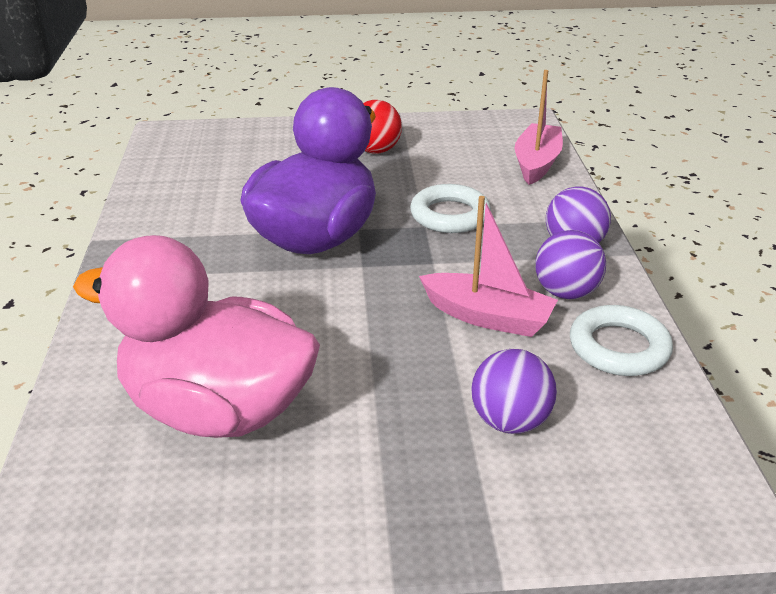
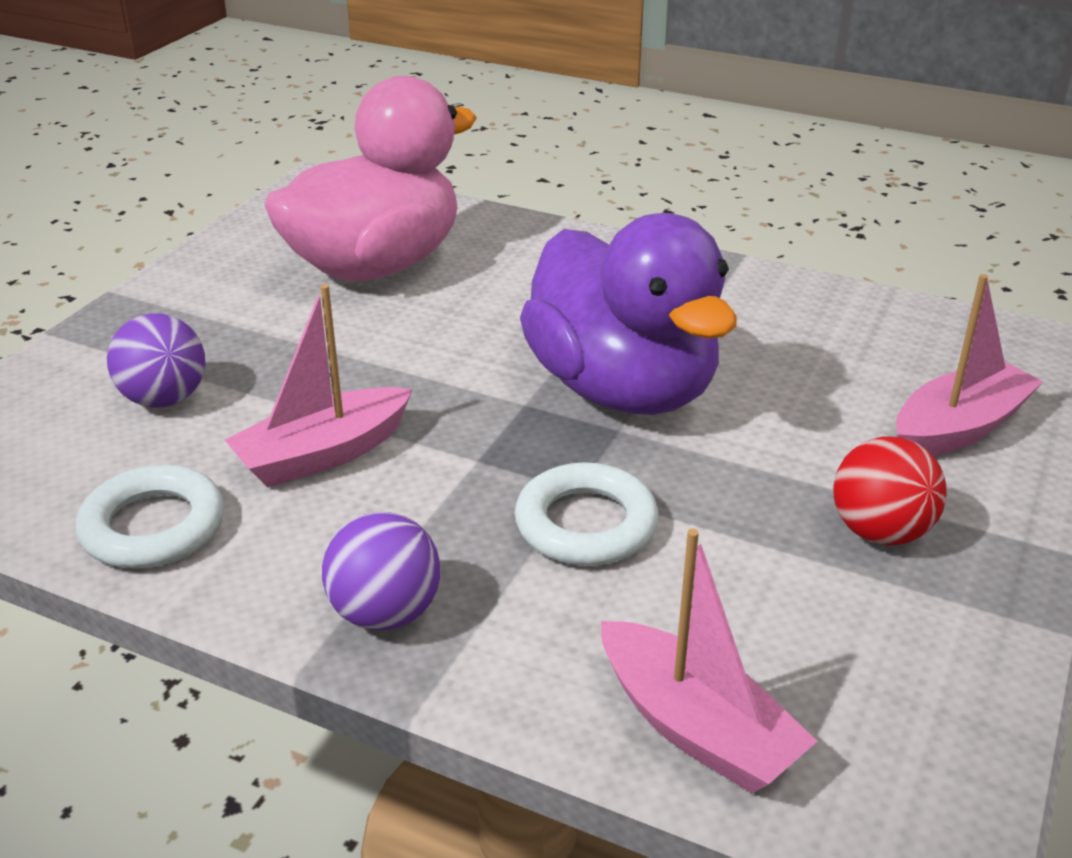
camera: 120 degrees right, 0 degrees up
(271, 146) = (959, 428): none -> pink boat
(566, 292) = (293, 541): purple ball -> none

